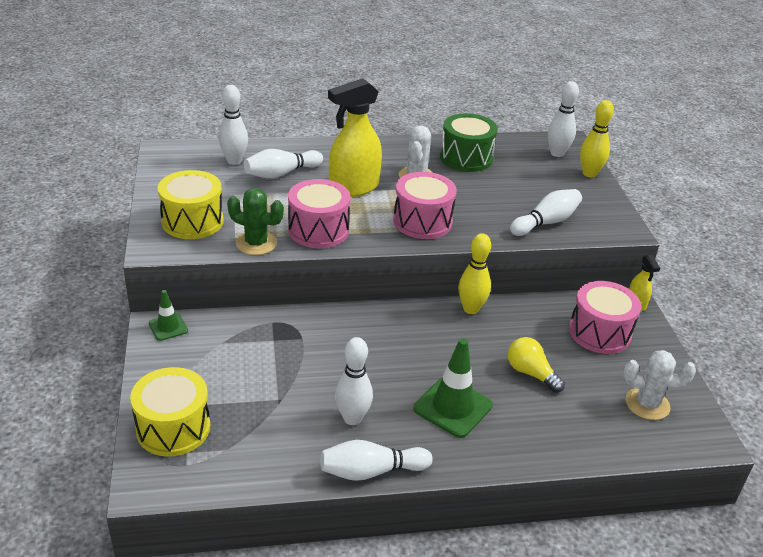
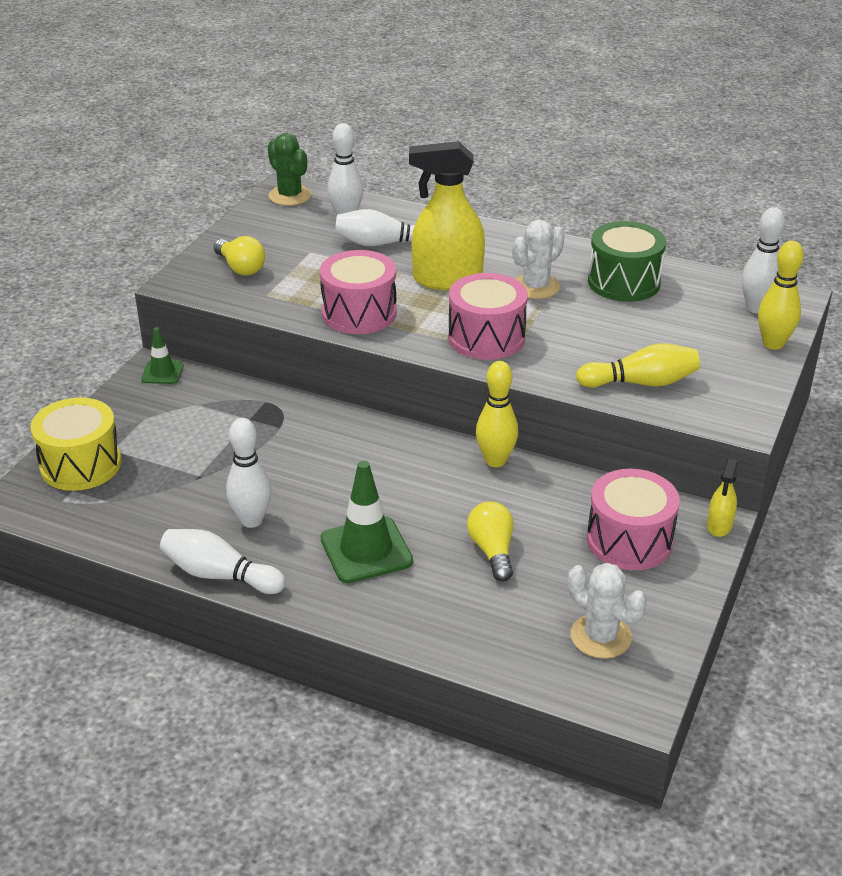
camera: 35 degrees right, 0 degrees up
(192, 221) = (240, 268): yellow drum -> yellow light bulb
(256, 243) = (280, 307): green cactus -> green cactus (290, 196)
(546, 222) = (641, 383): white bowling pin -> yellow bowling pin

